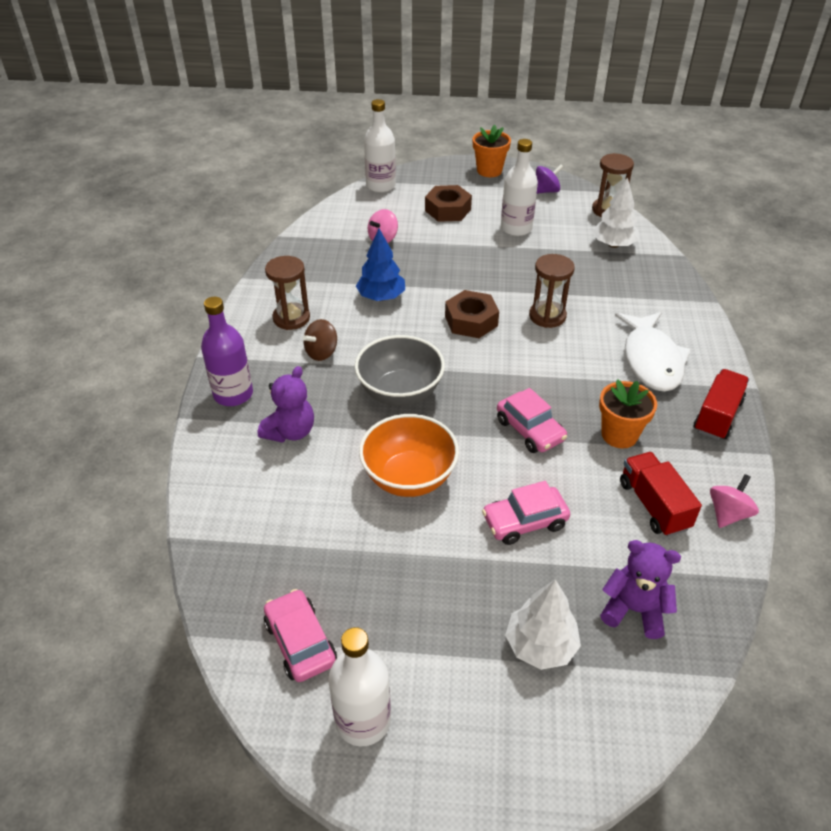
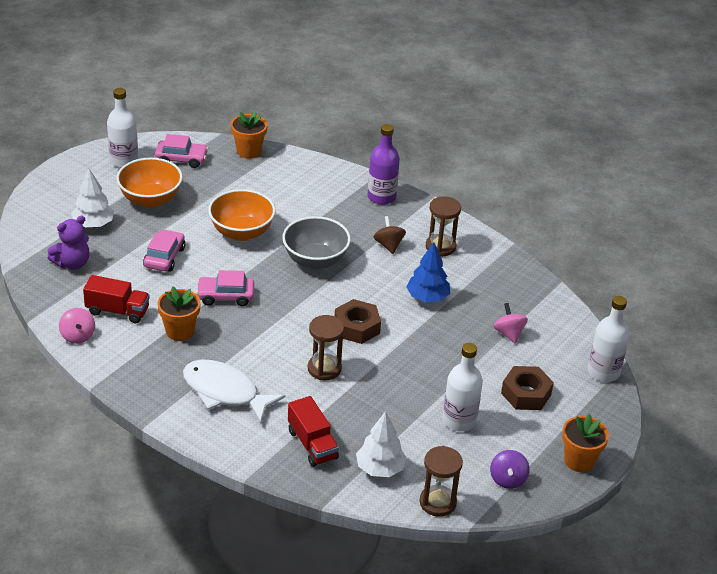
camera: 120 degrees right, 5 degrees down
(220, 571) = (249, 151): none -> orange flower pot
(290, 432) = (325, 206): purple teddy bear -> none
(428, 615) = (150, 199): none -> orange bowl
(717, 416) = (144, 387): red truck -> red truck (312, 444)

